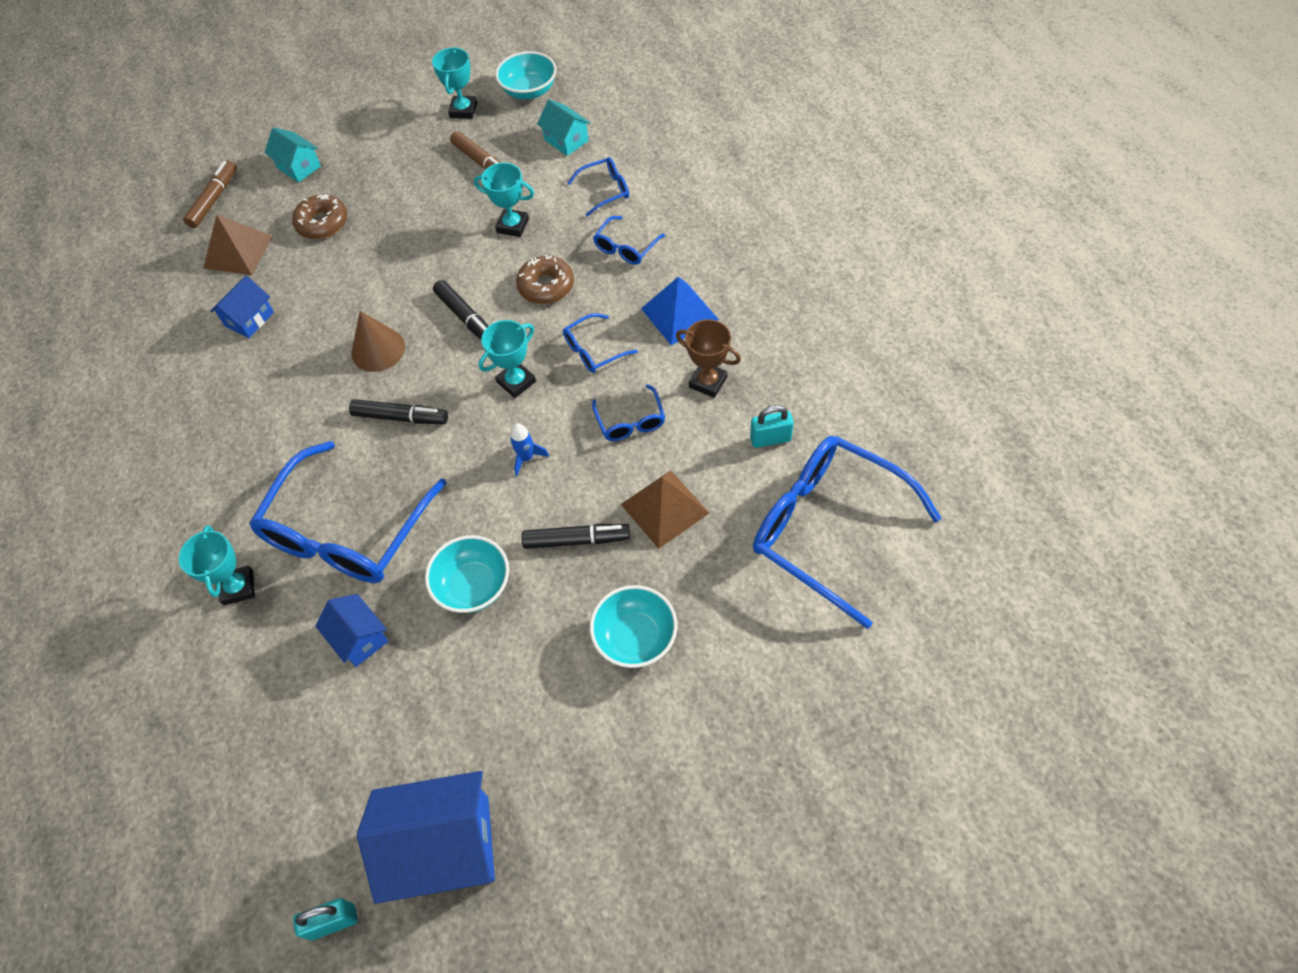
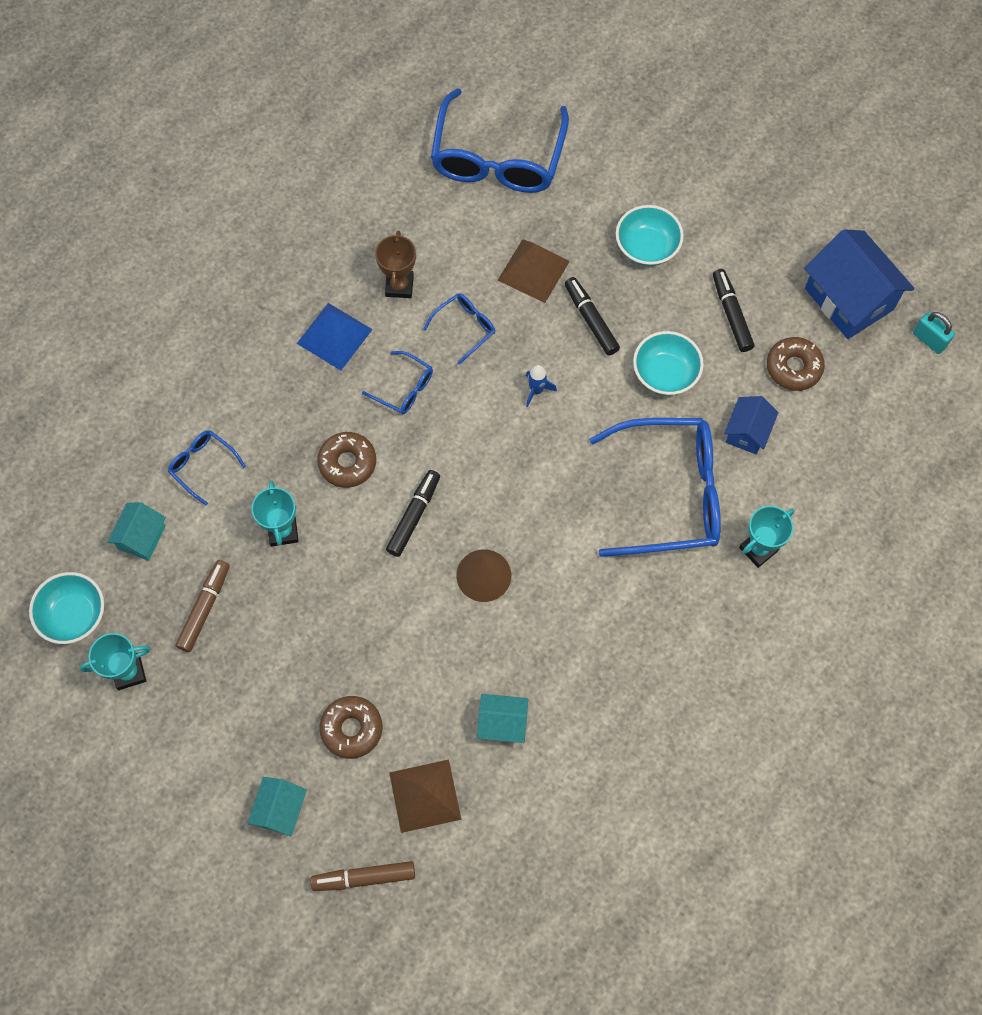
camera: 120 degrees left, 10 degrees up
(249, 319) = (502, 723): blue house -> turquoise house
(399, 728) = (793, 367): none -> brown donut
(401, 417) = (545, 513): black marker -> black marker (731, 314)
(516, 382) = (465, 436): turquoise trophy -> none
(626, 247) = (272, 414): blue glasses -> none
(770, 439) = (435, 221): turquoise padlock -> none

